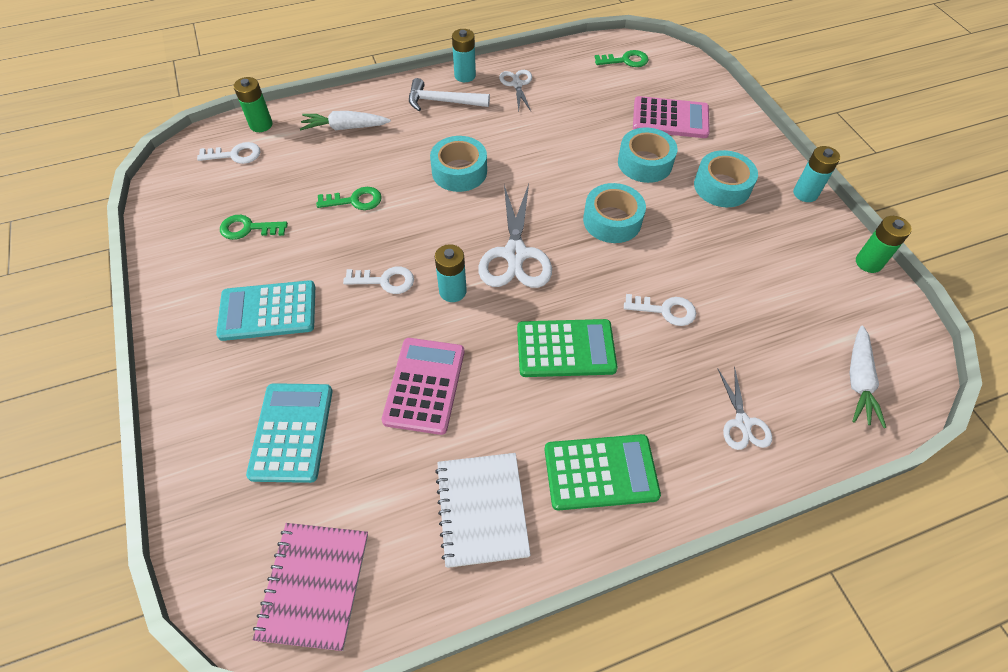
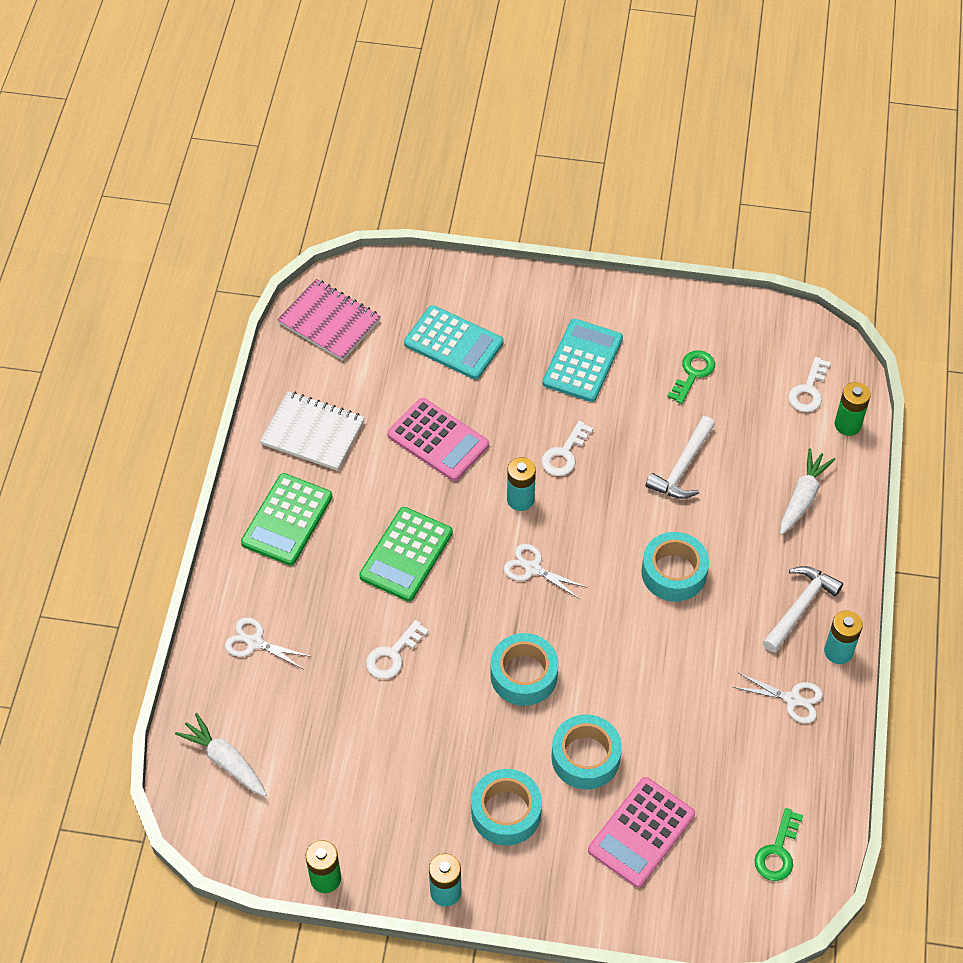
camera: 120 degrees right, 0 degrees up
(355, 200) = (682, 467): green key -> white hammer
(515, 254) = (533, 568): white scissors -> white scissors, size x0.56

